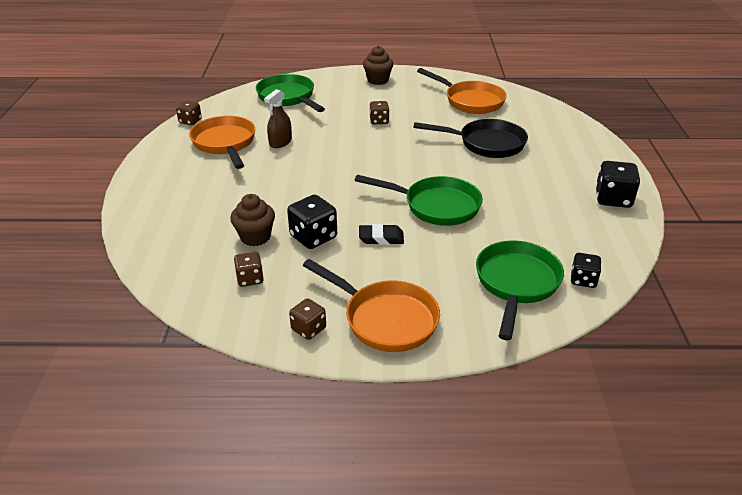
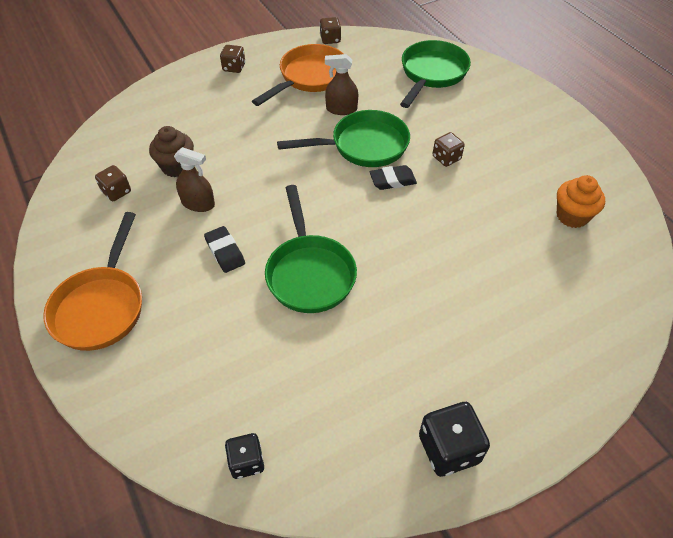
camera: 60 degrees right, 15 degrees up
(308, 329) = (67, 259): brown dice -> brown dice (234, 67)
(313, 237) = (198, 203): black dice -> brown spray bottle
(378, 80) = (538, 118): brown cupcake -> none
(379, 146) = (392, 180): none -> black eraser
(470, 101) = (572, 216): orange pan -> orange cupcake
(486, 144) = (478, 269): black pan -> none
(516, 284) = (206, 395): green pan -> green pan (363, 146)

